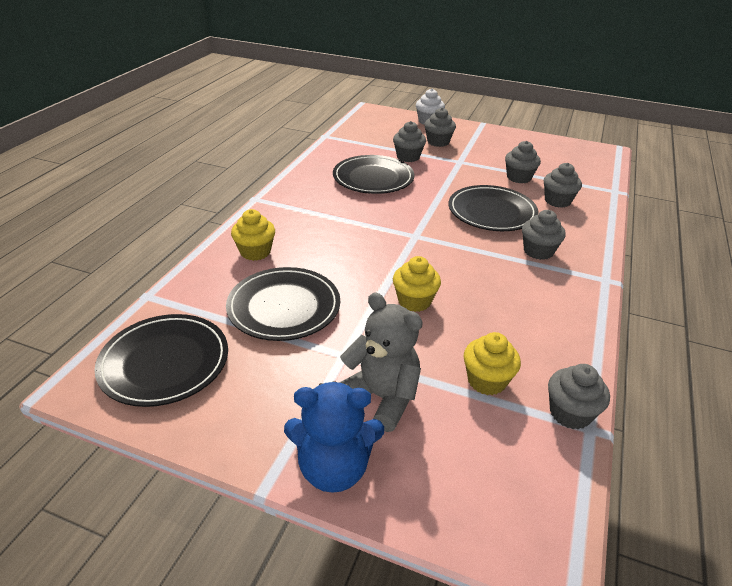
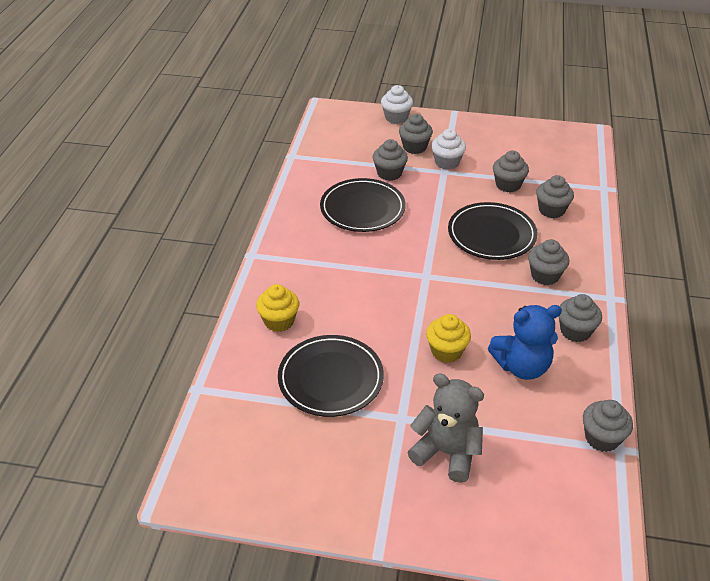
camera: 10 degrees left, 5 degrees up
(164, 363) = (247, 454): black plate -> none
(334, 468) = (428, 521): blue teddy bear -> blue teddy bear (522, 366)
(464, 155) = (447, 162): none -> white cupcake
(486, 381) = (529, 421): yellow cupcake -> none
(560, 303) = (575, 331): none -> grey cupcake

